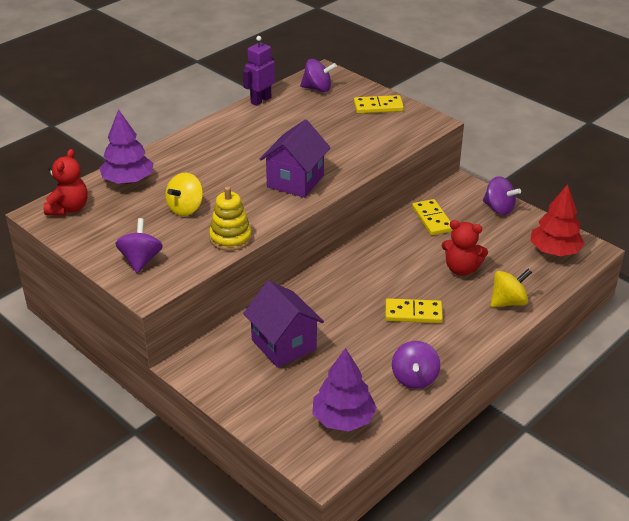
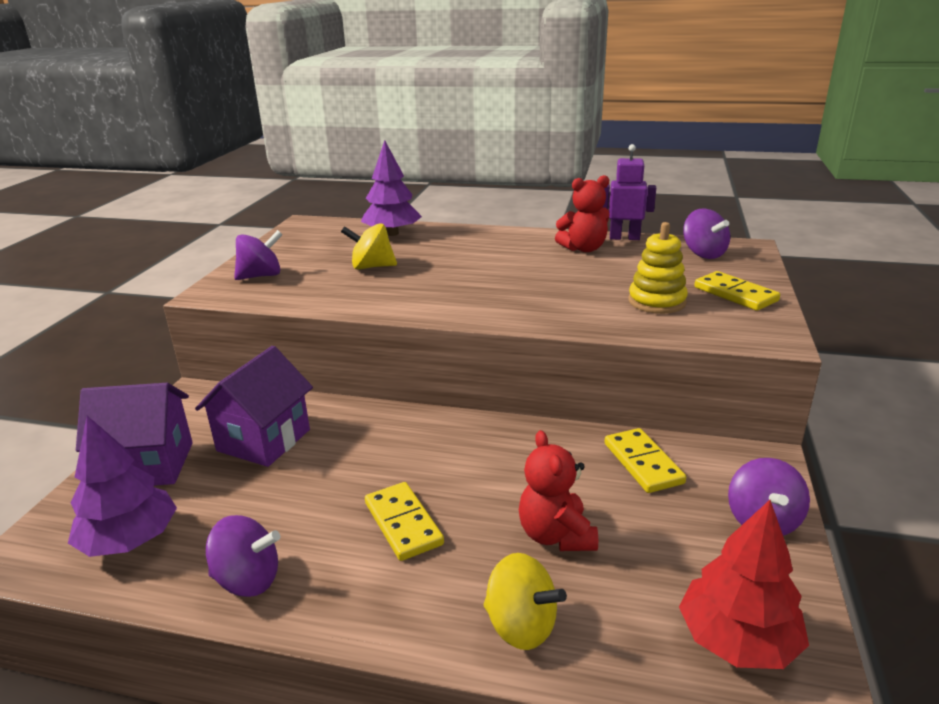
camera: 60 degrees right, 10 degrees down
(69, 208) = (321, 228): red teddy bear -> red teddy bear (584, 249)
(230, 238) = (338, 301): yellow stacking toy -> yellow stacking toy (657, 302)
(295, 181) = (492, 299): purple house -> purple house (148, 465)
(414, 378) = (248, 580): purple spinning top -> purple spinning top turned 150 degrees counterclockwise
(432, 219) = (643, 463): yellow domino -> yellow domino turned 60 degrees counterclockwise

